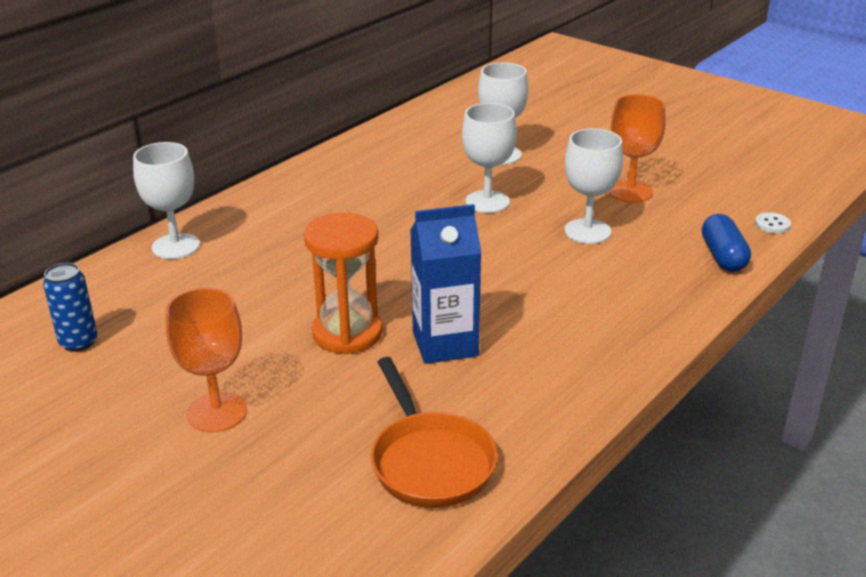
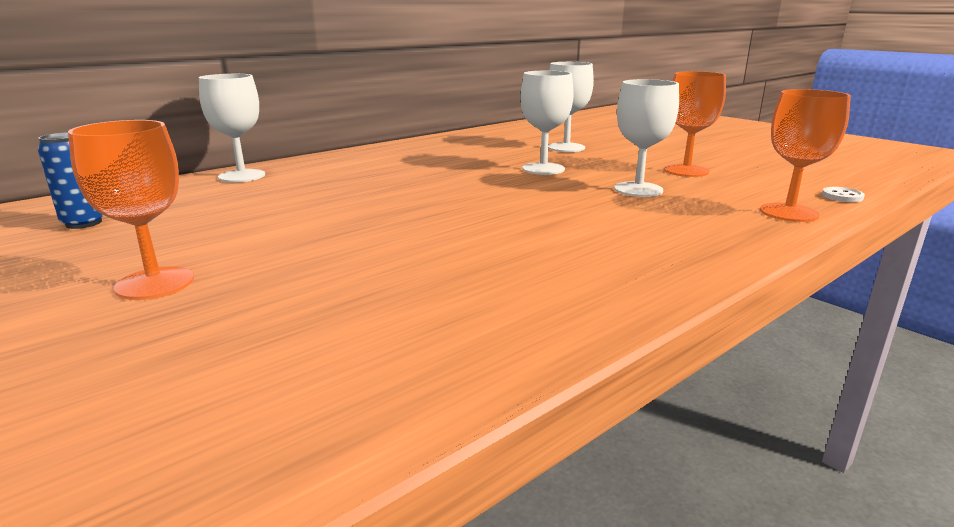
camera: 10 degrees right, 10 degrees down
(347, 333) = (352, 236): orange hourglass -> none
(430, 462) = (369, 355): orange pan -> none
(445, 344) = (453, 251): blue carton -> none
(723, 256) = (788, 213): blue capsule -> orange goblet

